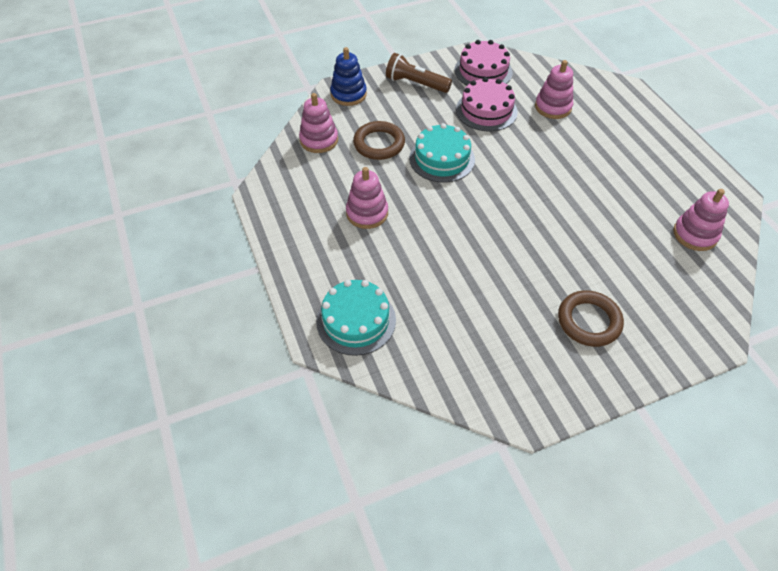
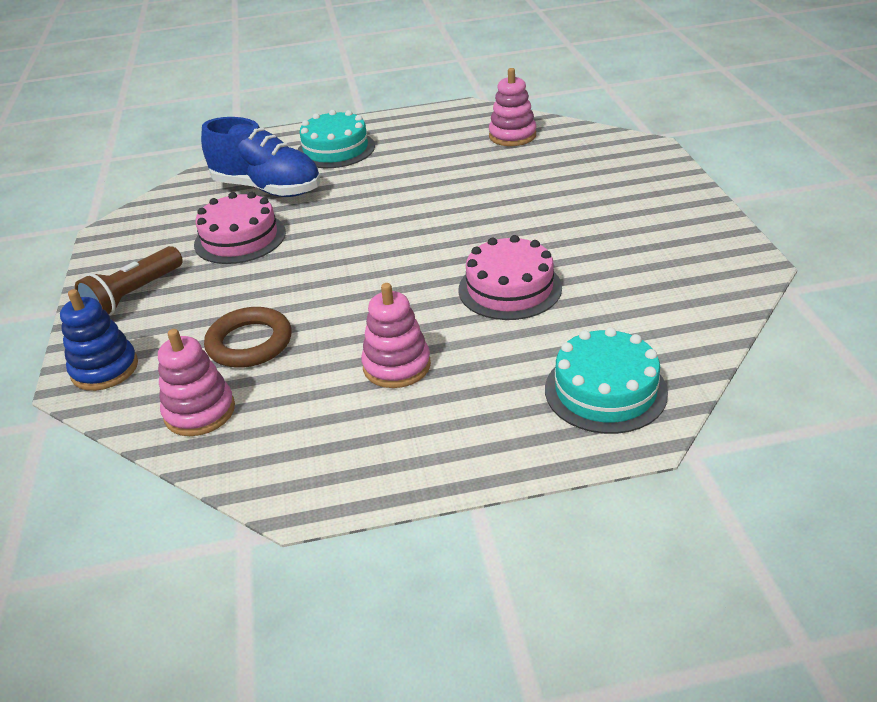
camera: 75 degrees left, 15 degrees down
(442, 159) = (316, 285): turquoise cake -> turquoise cake (336, 149)
(483, 71) = (155, 232): pink cake -> pink cake (510, 288)
(553, 107) = (267, 189): pink stacking toy -> blue shoe
(589, 321) = (621, 210): brown ring -> none

